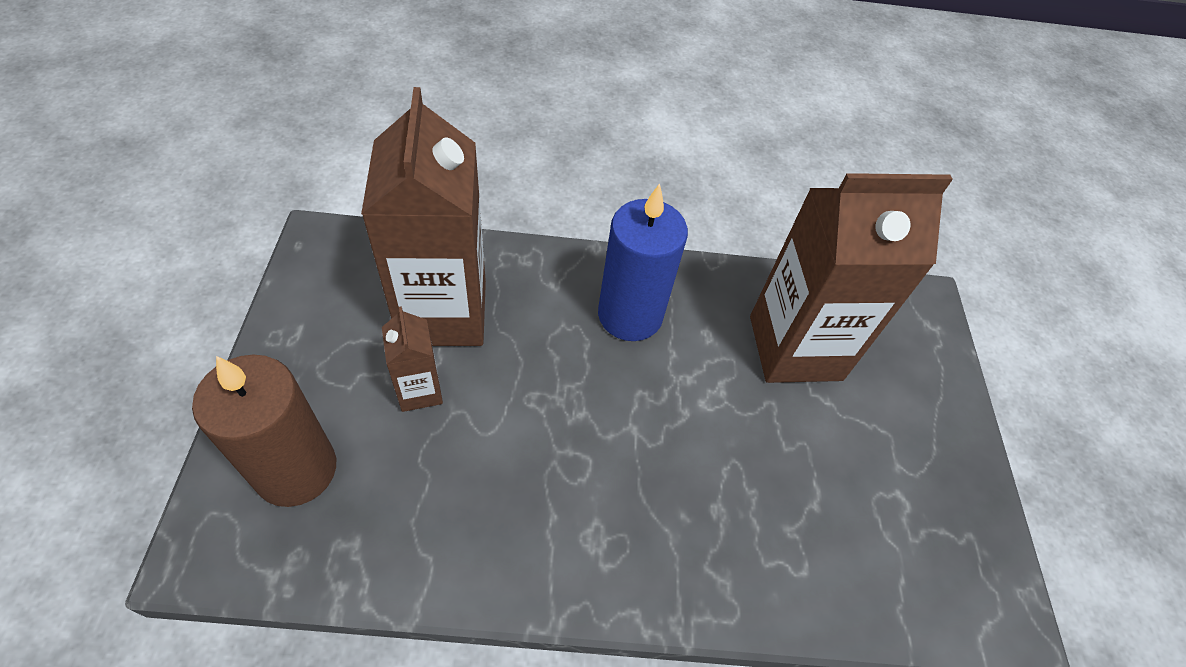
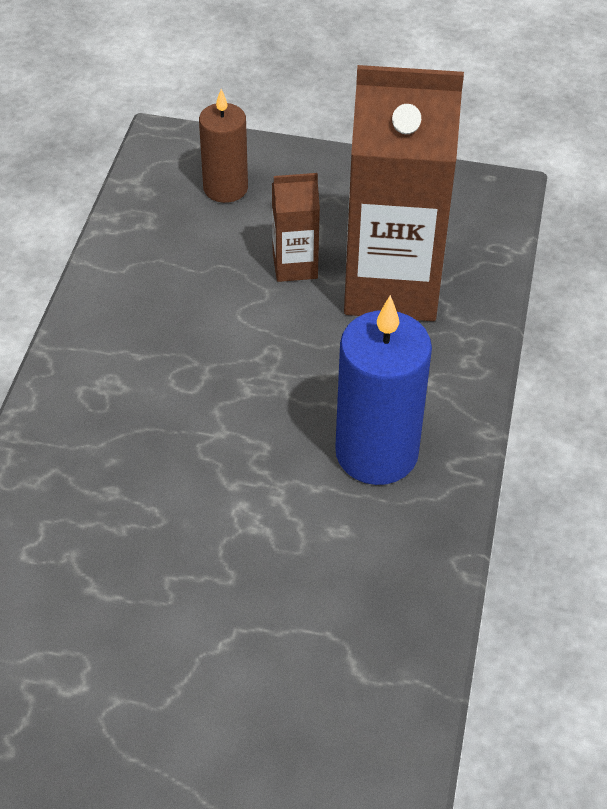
camera: 105 degrees right, 5 degrees down
(296, 470) = (225, 188): brown candle -> brown candle, size x0.64
(795, 348) = (308, 629): brown carton -> none

